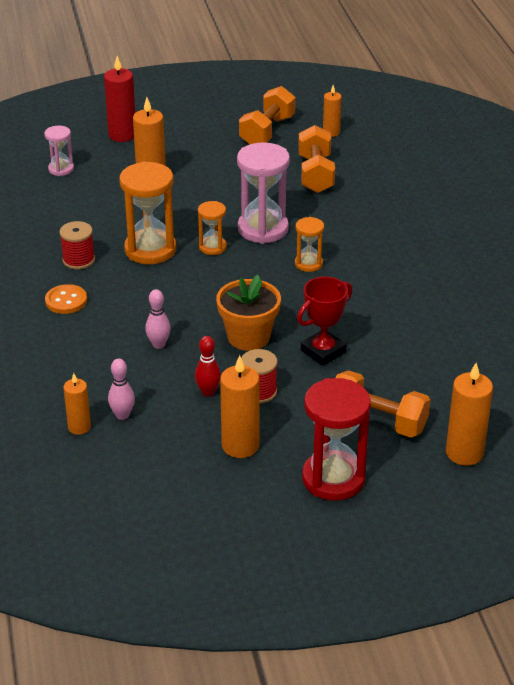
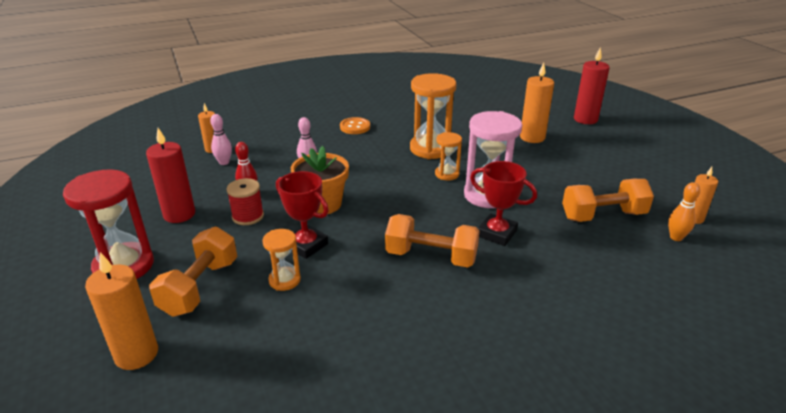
camera: 80 degrees right, 5 degrees down
(61, 169) = (518, 104): pink hourglass -> none
(78, 260) = (405, 125): red spool -> none
(240, 446) = (179, 214): orange candle -> red candle
(267, 131) = (657, 181): orange dumbbell -> orange dumbbell (431, 257)
(308, 264) = (443, 225): orange hourglass -> orange hourglass (284, 280)
(329, 236) = (497, 233): none -> red trophy
(356, 149) = (676, 237): none -> orange bowling pin

